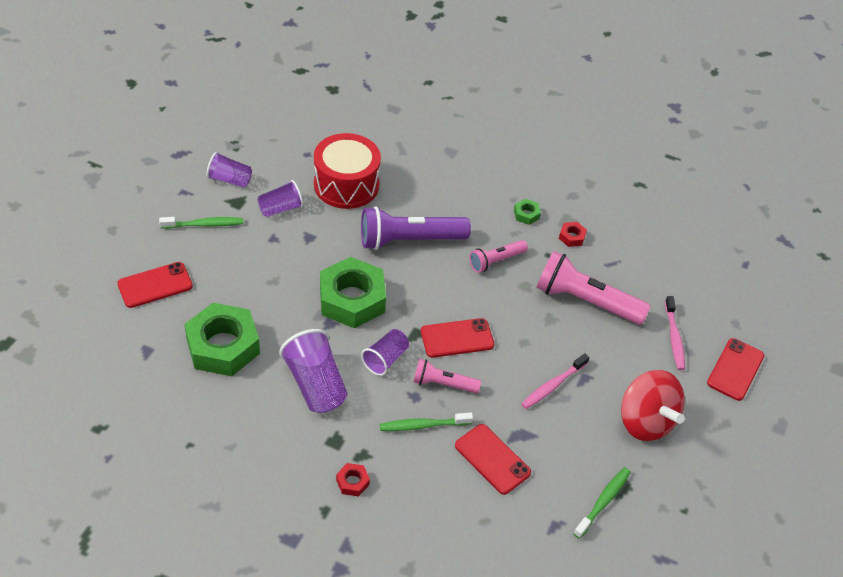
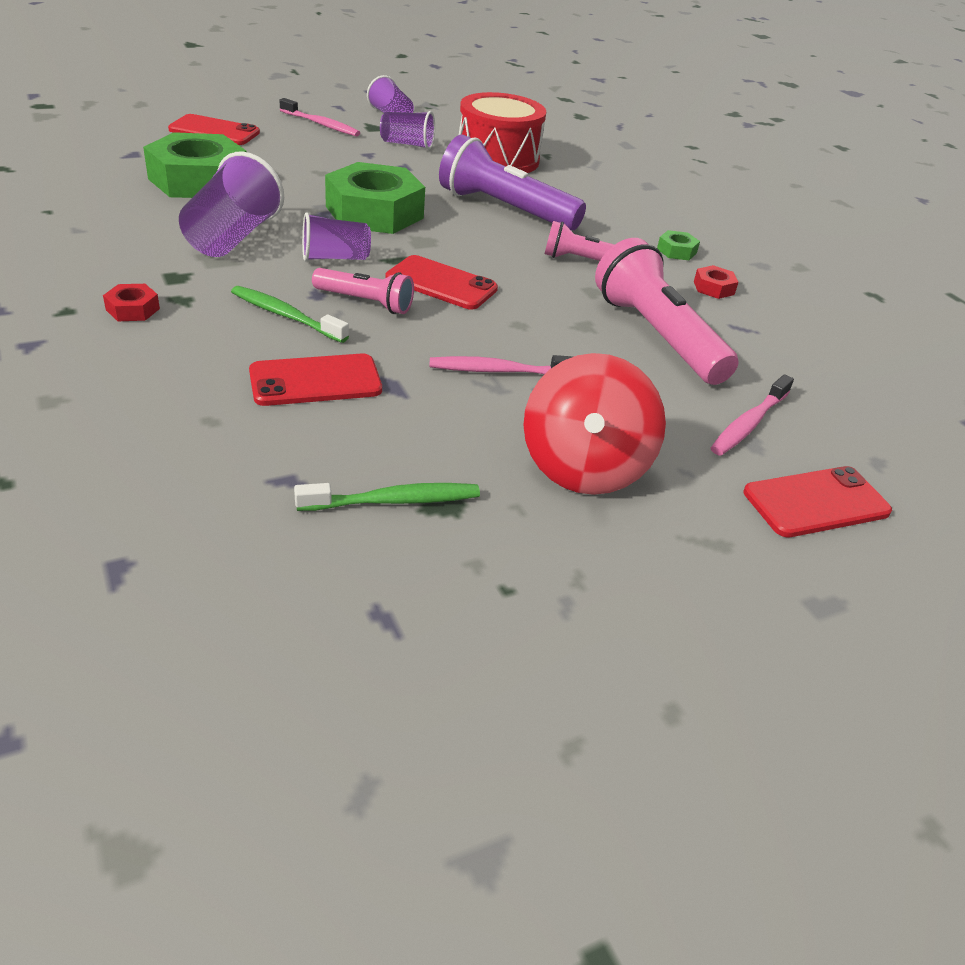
camera: 40 degrees right, 10 degrees down
(204, 224) = (321, 124): green toothbrush -> pink toothbrush
(443, 384) = (365, 302): pink flashlight -> pink flashlight turned 150 degrees clockwise
(492, 459) = (315, 381): red phone -> red phone turned 75 degrees clockwise

